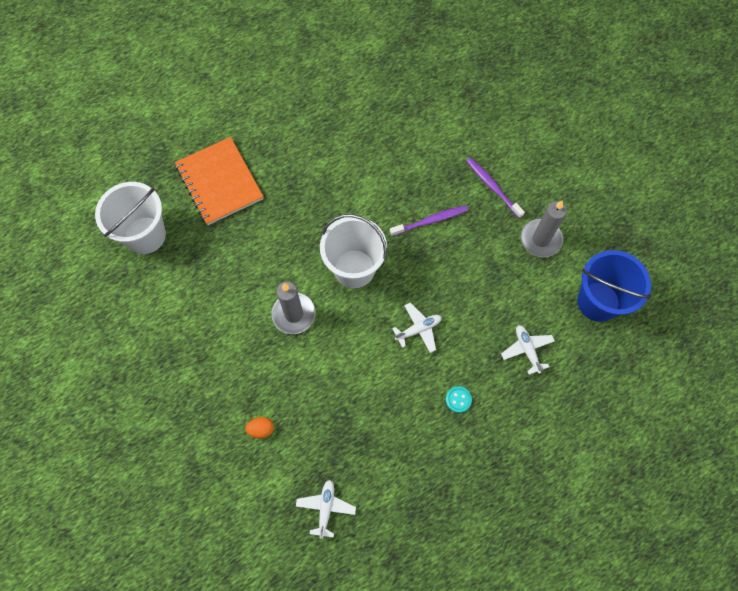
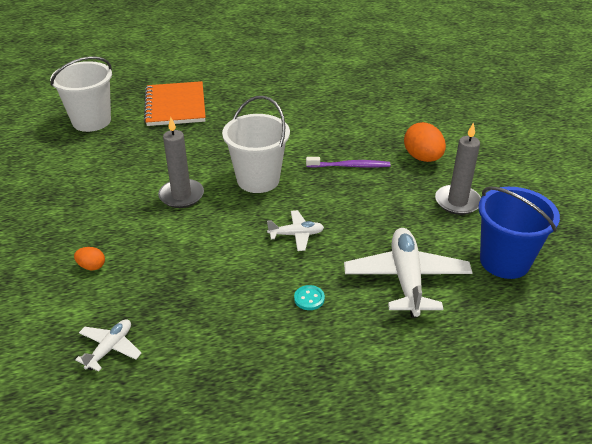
camera: 20 degrees right, 30 degrees down
(492, 187) = (422, 158): purple toothbrush -> orange egg
(527, 350) = (406, 279): white plane -> white plane, size x1.93

